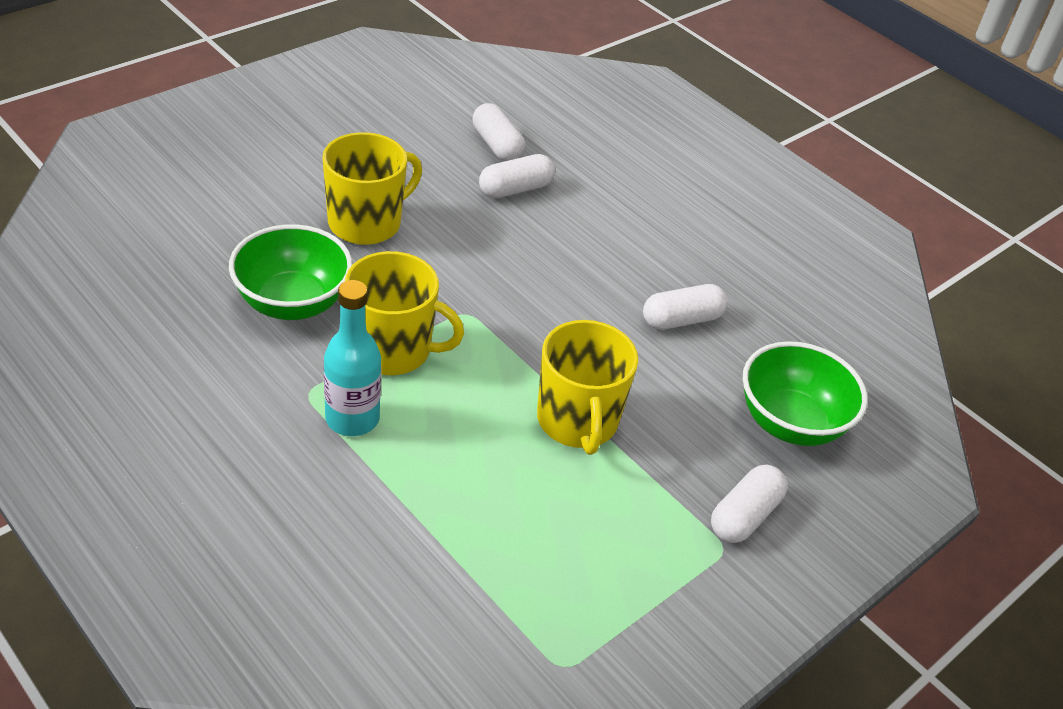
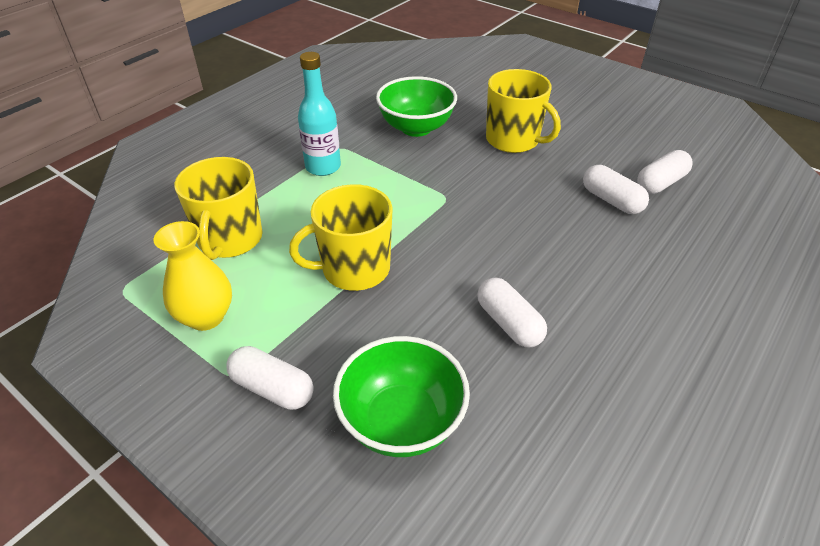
camera: 85 degrees right, 0 degrees up
(392, 350) = (392, 172): yellow mug -> yellow mug (230, 239)
(631, 571) = (206, 317): none -> yellow vase

